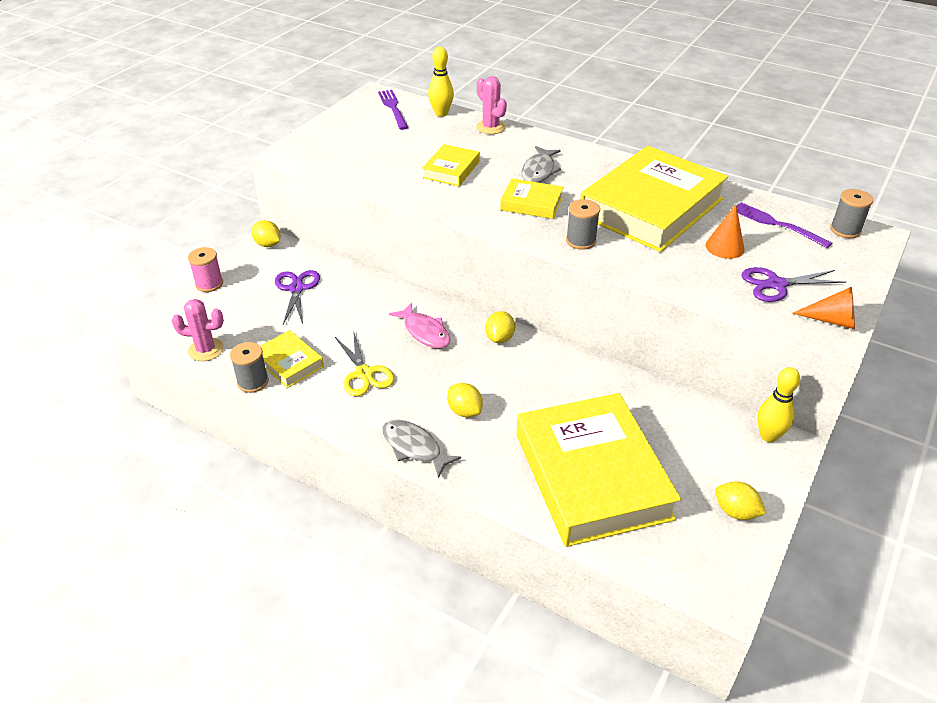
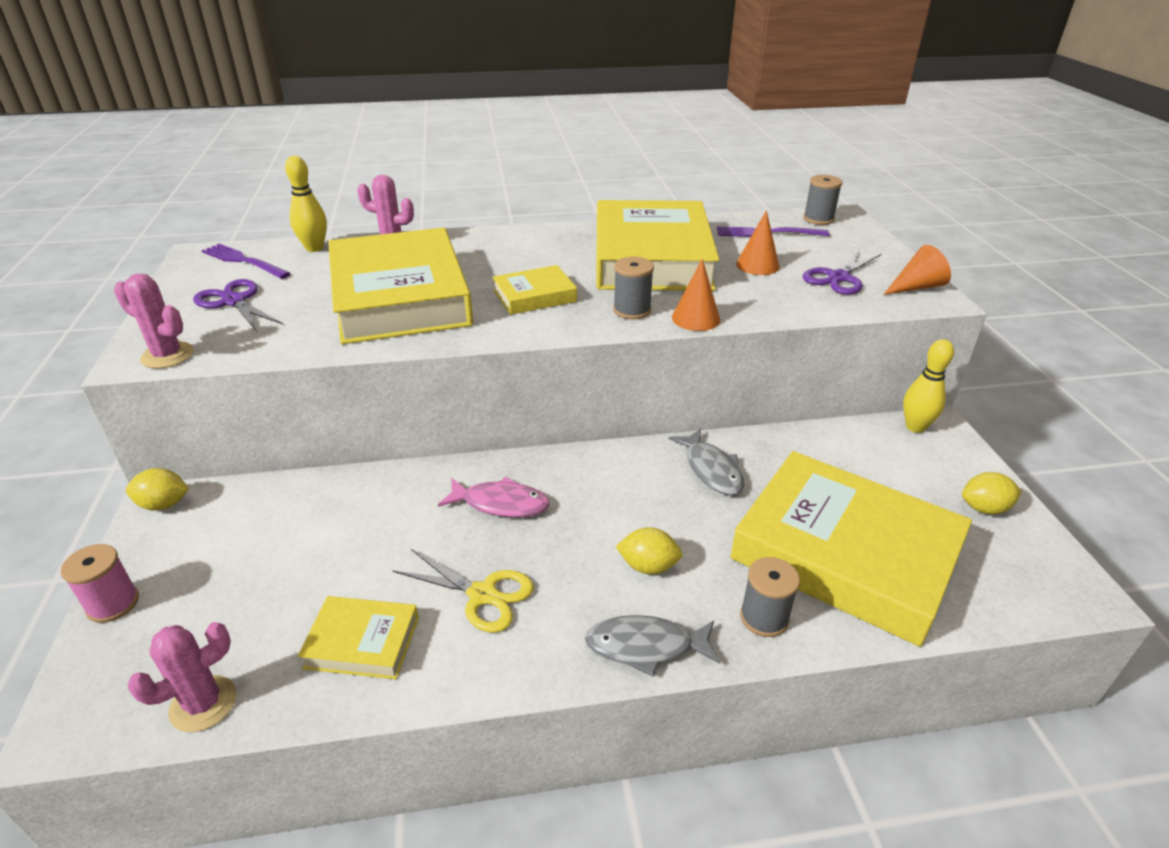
camera: 40 degrees left, 5 degrees down
(253, 382) = (334, 703): grey spool -> grey spool (764, 617)
(296, 288) = (270, 539): purple scissors -> purple scissors (233, 301)
(299, 157) = (167, 355): none -> pink cactus
(451, 170) = (400, 297): yellow book -> yellow book, size x2.22
(499, 338) = (589, 466): yellow lemon -> none
(539, 171) = (500, 265): grey fish -> grey fish (711, 470)
(616, 266) = (695, 318): none -> orange cone

